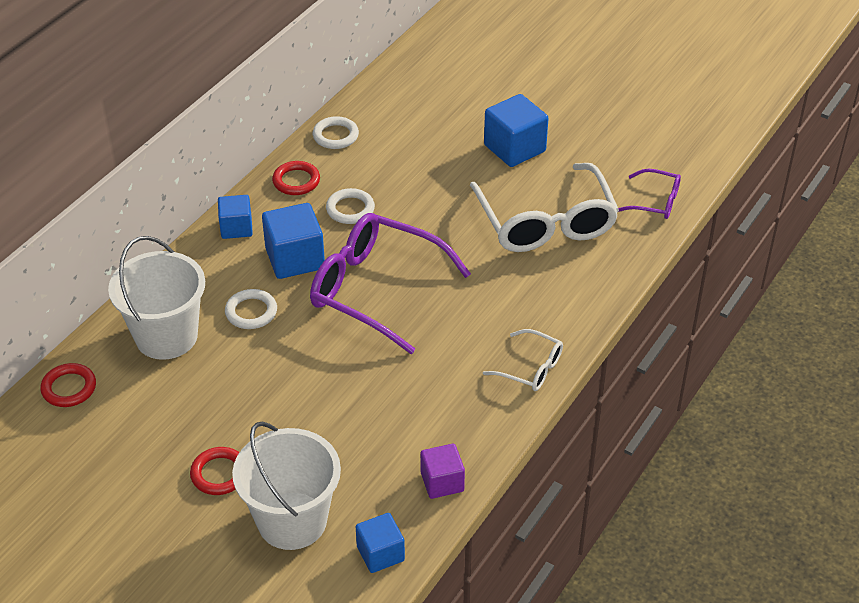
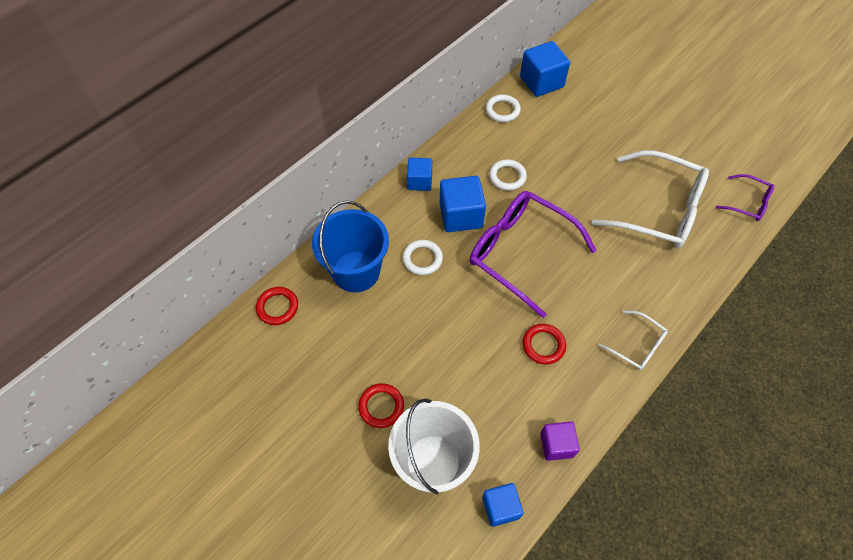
camera: 10 degrees right, 15 degrees up
(166, 336) = (356, 271): white bucket -> blue bucket
(296, 181) = (469, 146): red ring -> red ring (543, 345)
(514, 148) = (639, 139): blue cube -> blue cube (541, 82)
(546, 222) = (658, 210): white glasses -> white glasses turned 60 degrees counterclockwise

